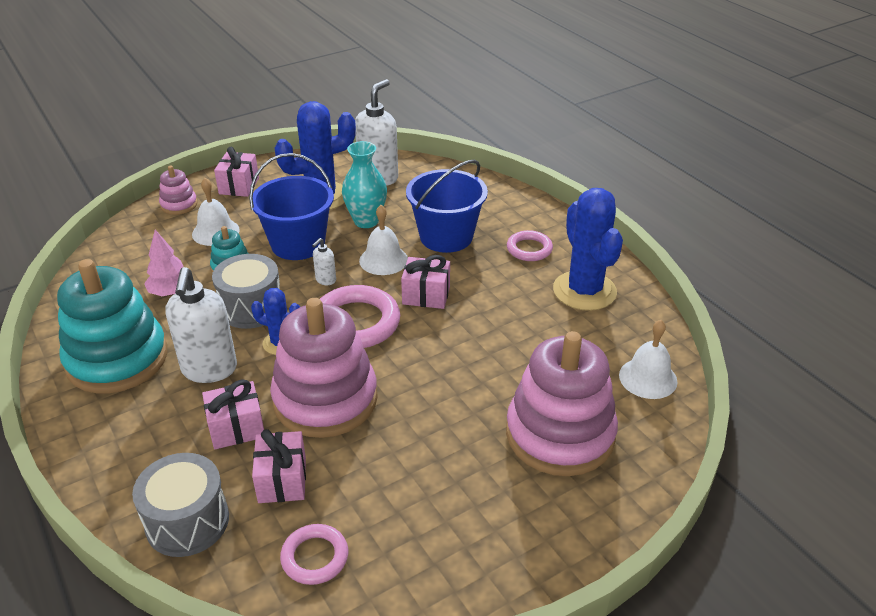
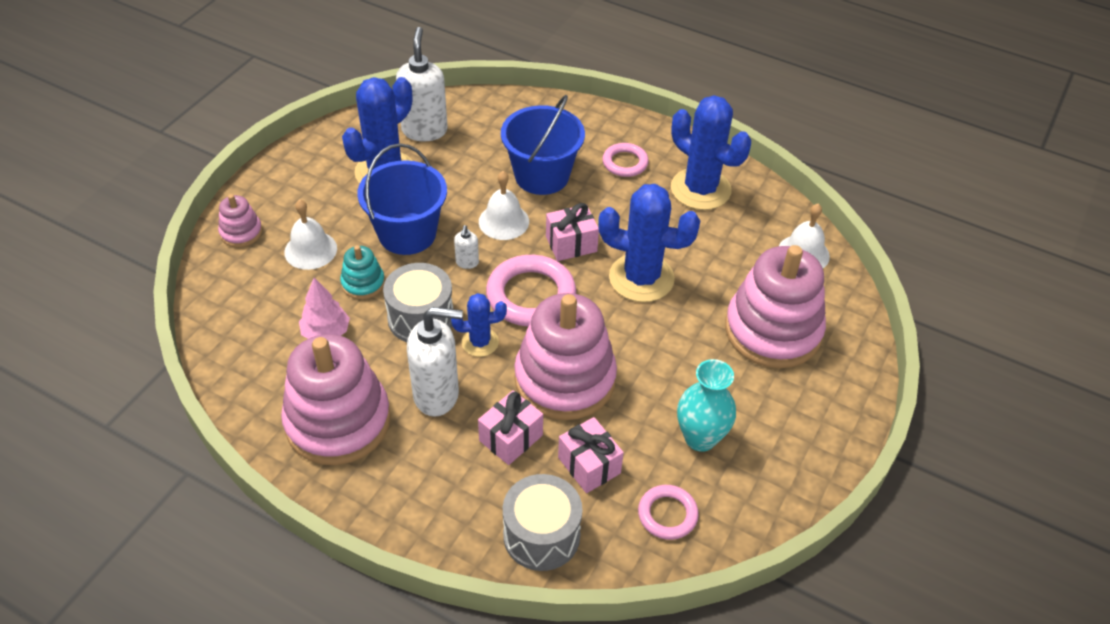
camera: 30 degrees left, 10 degrees up
(117, 359) = (338, 421): turquoise stacking toy -> pink stacking toy
(209, 370) = (437, 395): white soap dispenser -> white soap dispenser turned 60 degrees counterclockwise
(239, 186) = (287, 188): pink gift -> none
(366, 221) = (453, 184): turquoise vase -> turquoise vase (700, 438)
(466, 343) = (641, 278): none -> blue cactus

